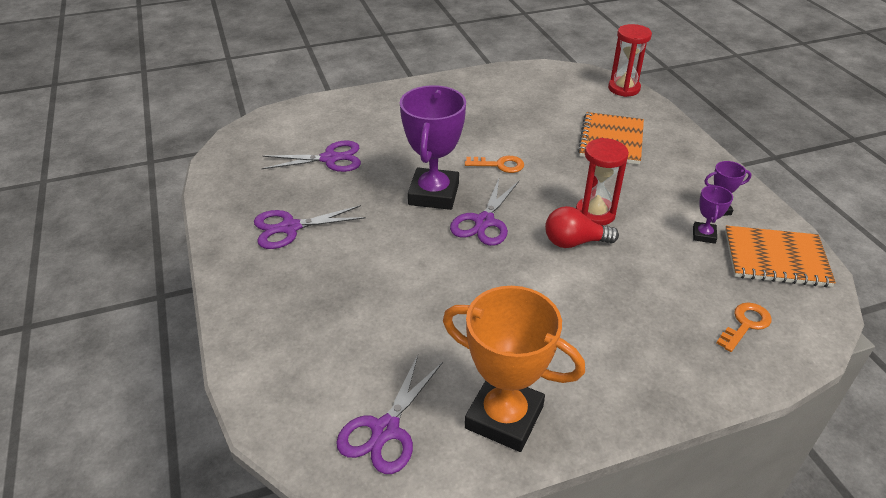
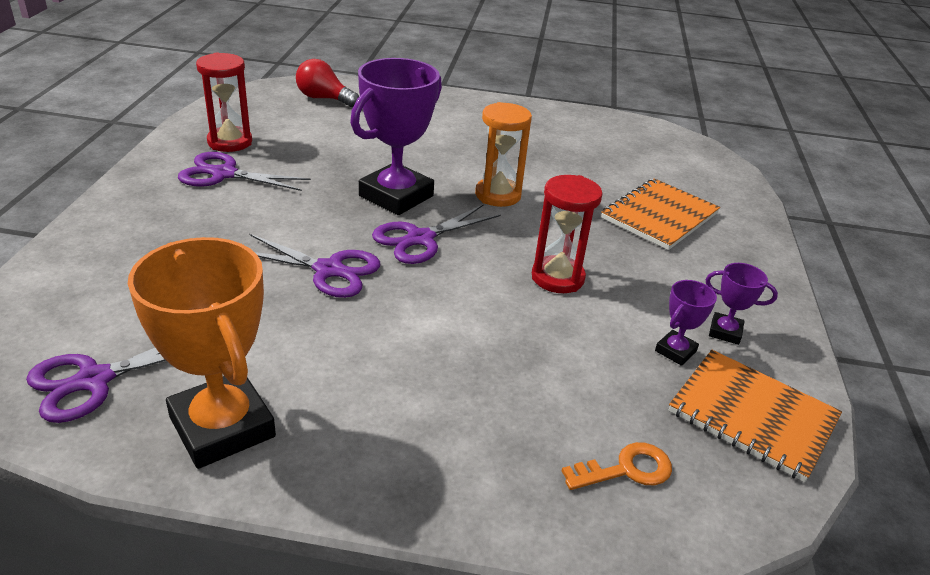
camera: 25 degrees right, 5 degrees down
(330, 159) = (329, 132): purple scissors -> purple scissors (328, 270)
(499, 165) = (498, 195): orange key -> orange hourglass
(574, 242) = (500, 295): red light bulb -> red light bulb (324, 99)
(624, 88) = (732, 173): red hourglass -> red hourglass (230, 142)

